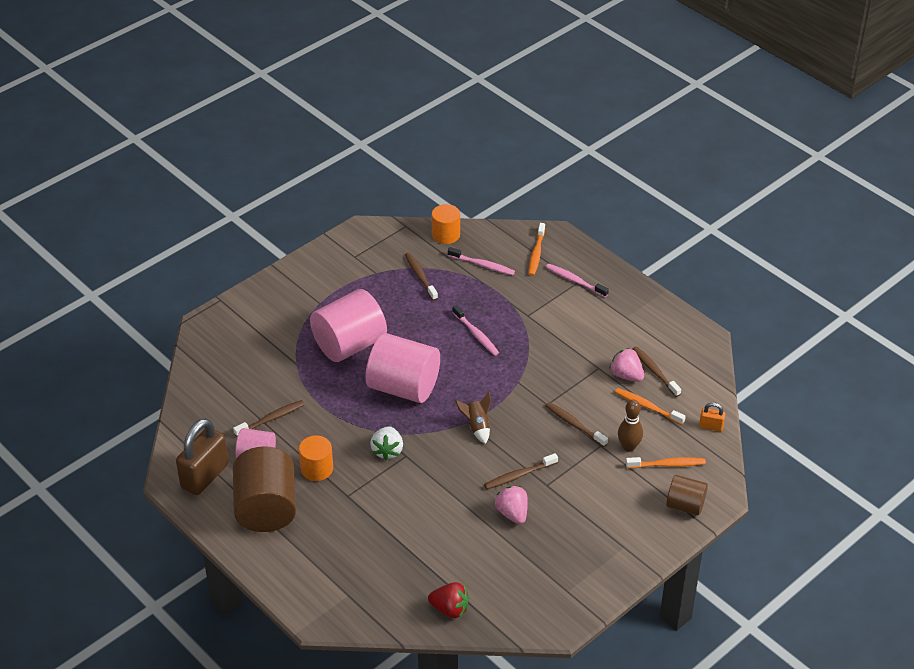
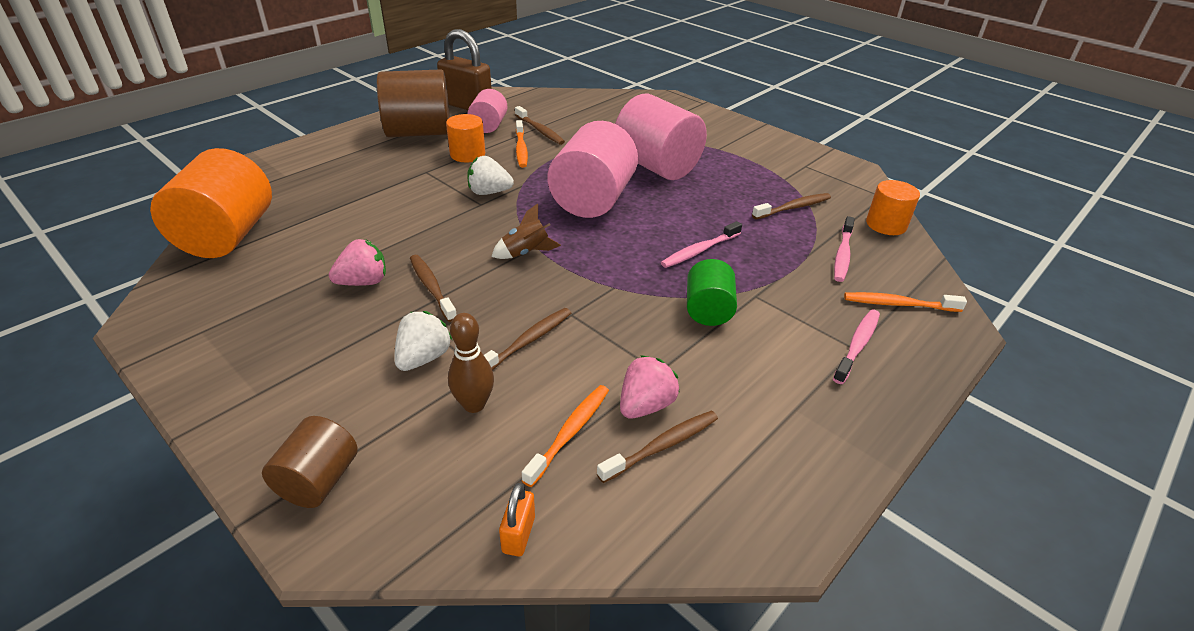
camera: 85 degrees right, 5 degrees down
(450, 609) = (227, 236): red strawberry -> orange cylinder
(543, 339) = (708, 310): none -> green cylinder
(591, 472) = (423, 358): none -> white strawberry
(667, 464) = (425, 457): orange toothbrush -> orange toothbrush (521, 149)

